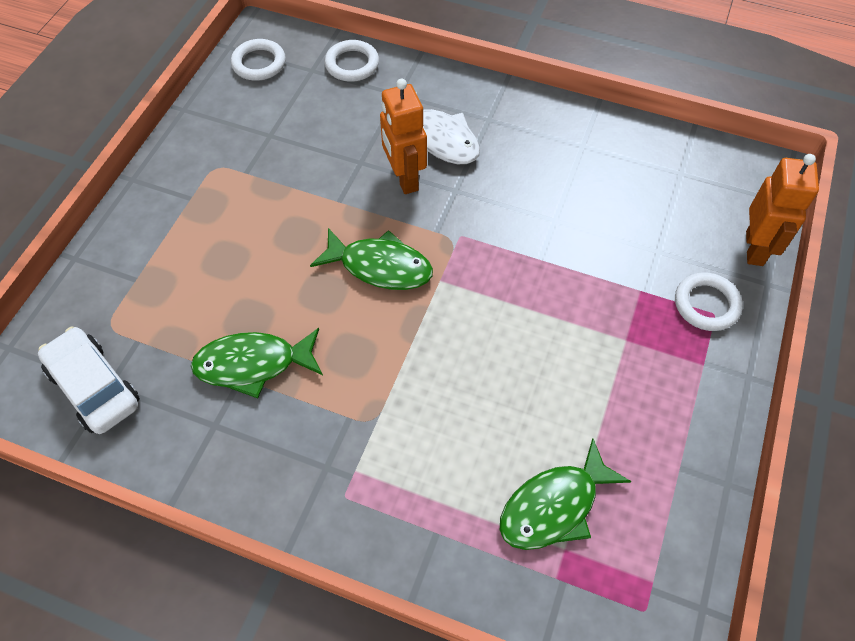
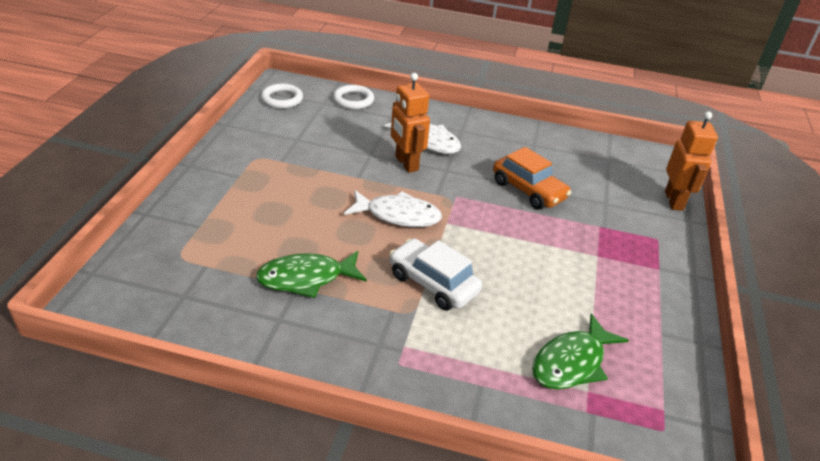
camera: 10 degrees left, 20 degrees down
(94, 387) = (171, 297): white car -> white car (433, 283)
(380, 266) = (398, 215): green fish -> white fish
(558, 227) = (528, 190): none -> orange car
(706, 304) = (650, 233): white ring -> none

